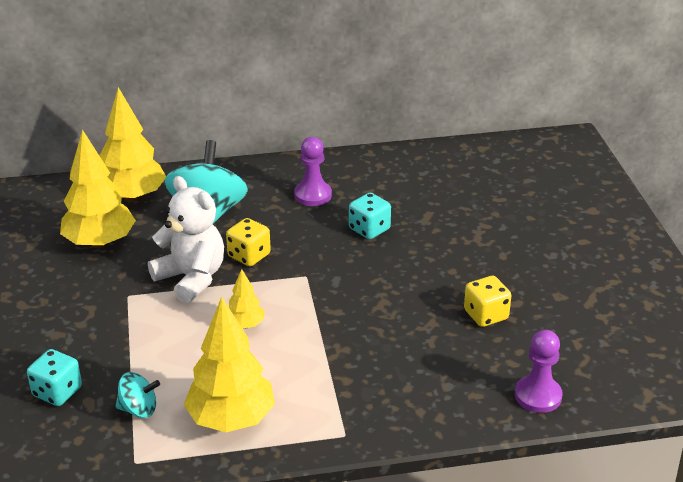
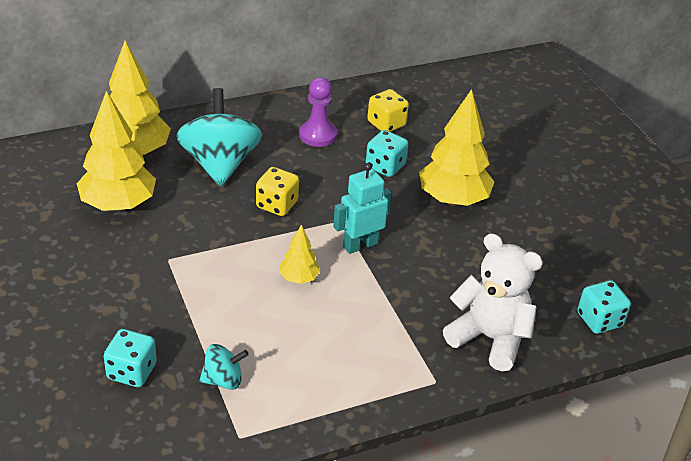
camera: 15 degrees left, 5 degrees up
(191, 278) = (227, 234): white teddy bear -> white teddy bear (489, 338)
(231, 419) = (320, 379): yellow tree -> yellow tree (453, 199)
(317, 300) = (360, 245): none -> turquoise robot
(486, 315) = (525, 244): yellow dice -> yellow dice (386, 124)
(538, 396) = (599, 320): purple pawn -> turquoise dice

